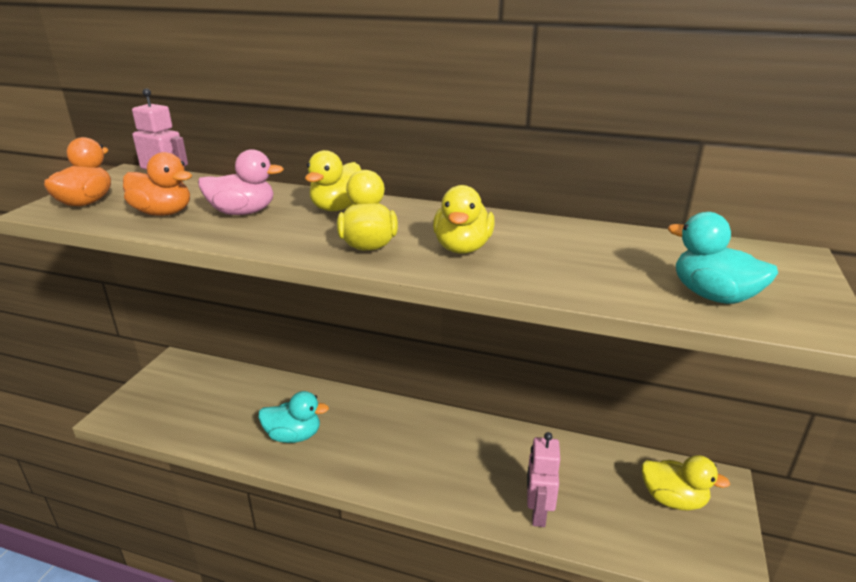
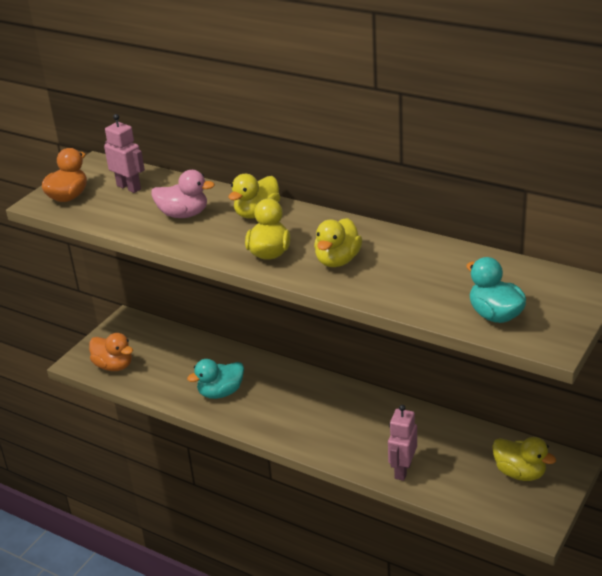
camera: 15 degrees right, 5 degrees up
(163, 213) = (125, 211): orange duck -> orange duck (114, 366)
(293, 436) = (221, 392): turquoise duck -> turquoise duck turned 135 degrees clockwise

